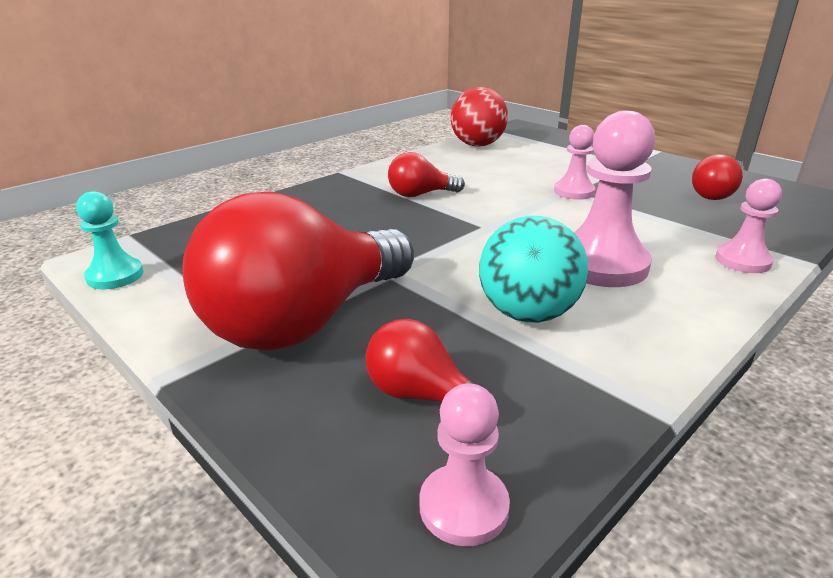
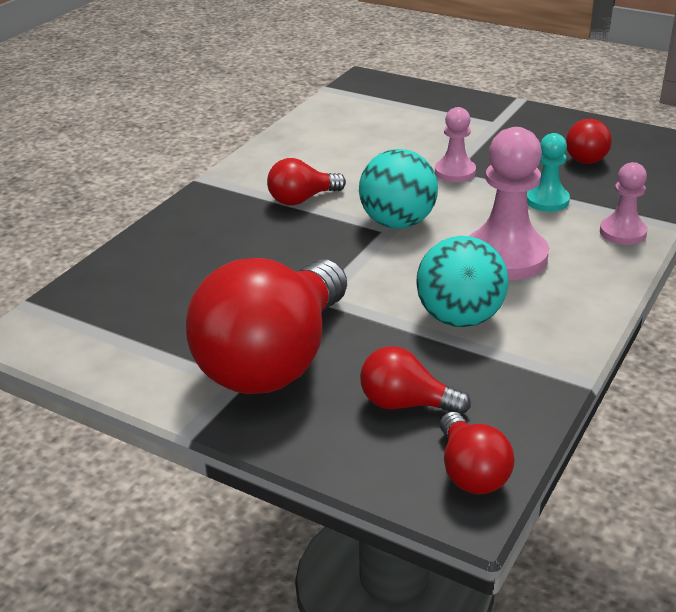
camera: 15 degrees left, 5 degrees up
(115, 276) = (57, 349): turquoise pawn -> turquoise pawn (547, 200)
(463, 507) = (471, 472): pink pawn -> red light bulb
(477, 145) = (329, 117): red ball -> none
(500, 222) = (397, 223): none -> turquoise ball

